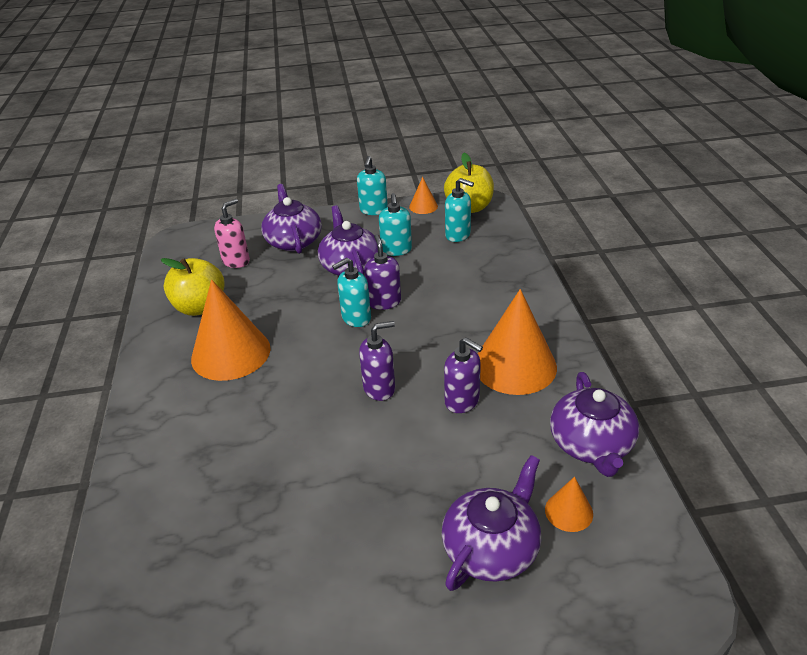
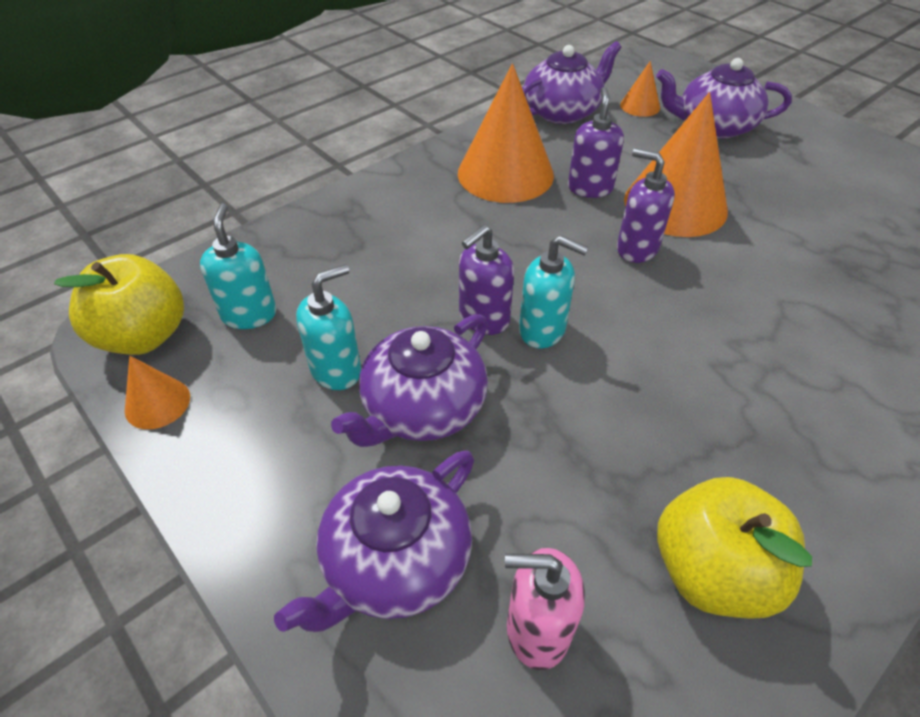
camera: 125 degrees left, 10 degrees up
(231, 353) = (744, 429): orange cone -> orange cone (675, 204)
(373, 210) = (200, 480): turquoise soap dispenser -> none

